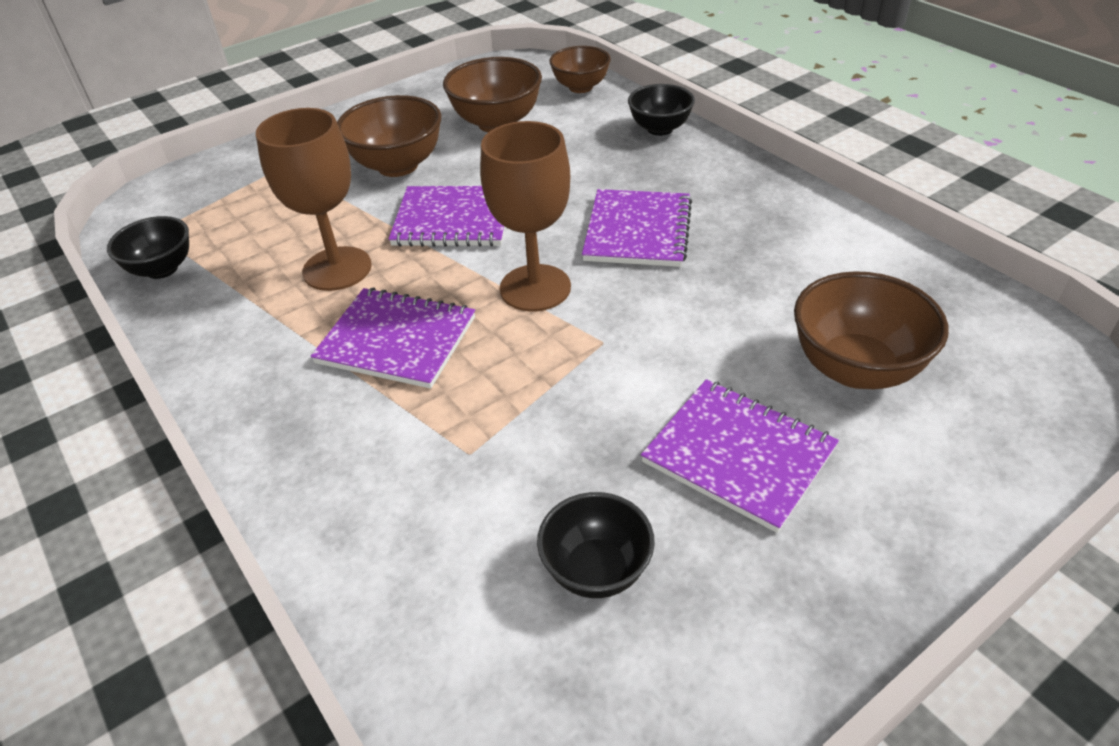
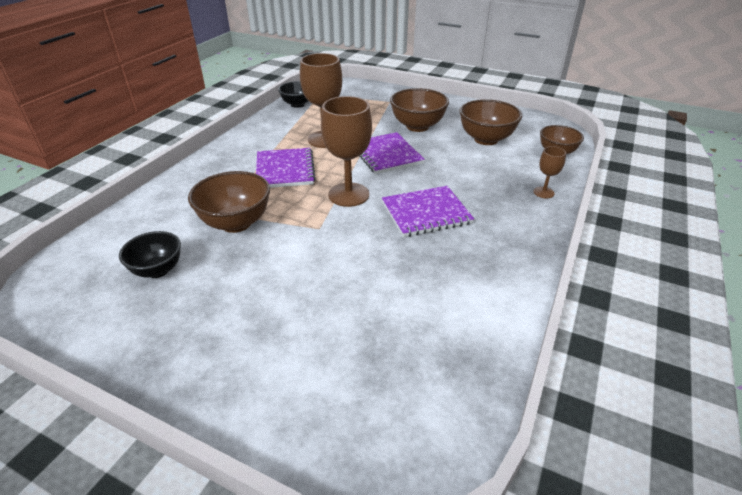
camera: 60 degrees right, 5 degrees down
(660, 129) = (543, 192): black bowl -> brown goblet
(738, 455) = (252, 299): purple notebook -> none
(856, 368) = (352, 334): brown bowl -> brown bowl (236, 223)

